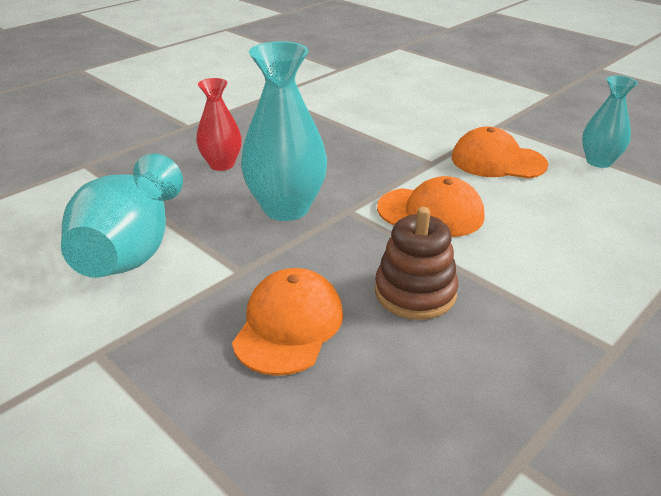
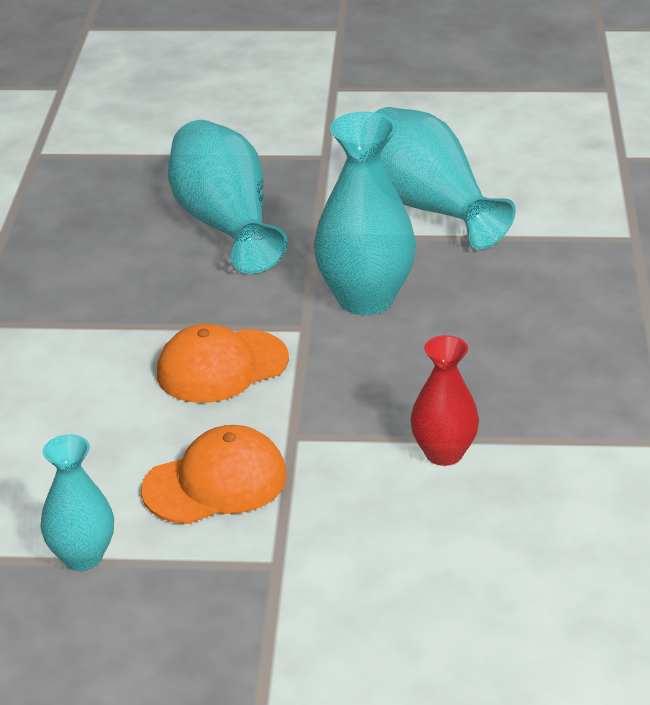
camera: 140 degrees right, 0 degrees up
(222, 164) = (510, 307): red vase -> red vase (444, 453)
(289, 325) = (225, 224): orange cap -> turquoise vase
(415, 293) = (158, 288): brown stacking toy -> none

